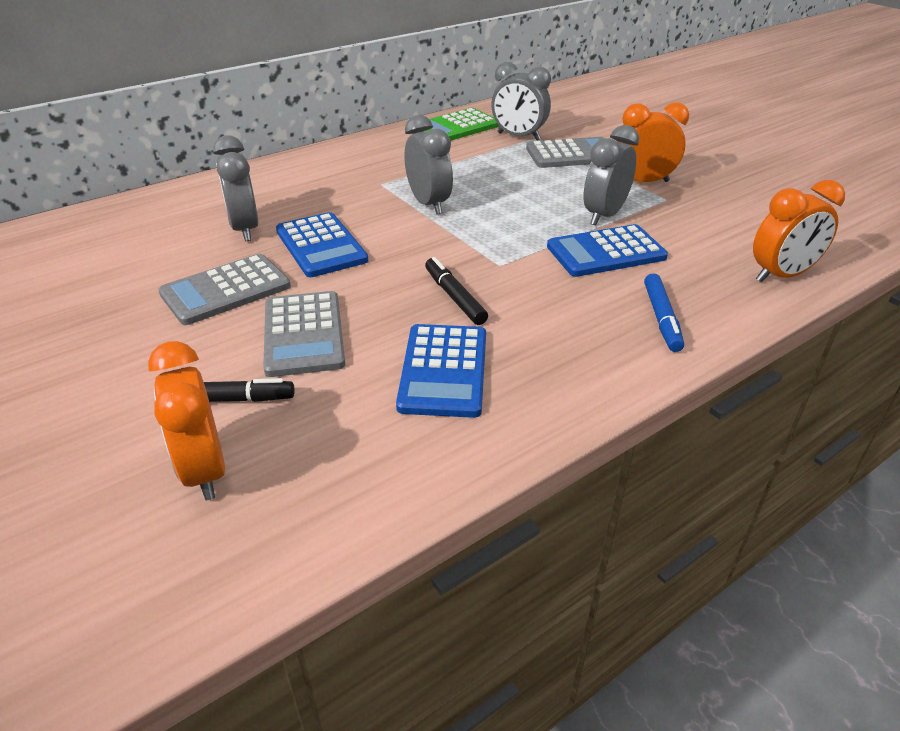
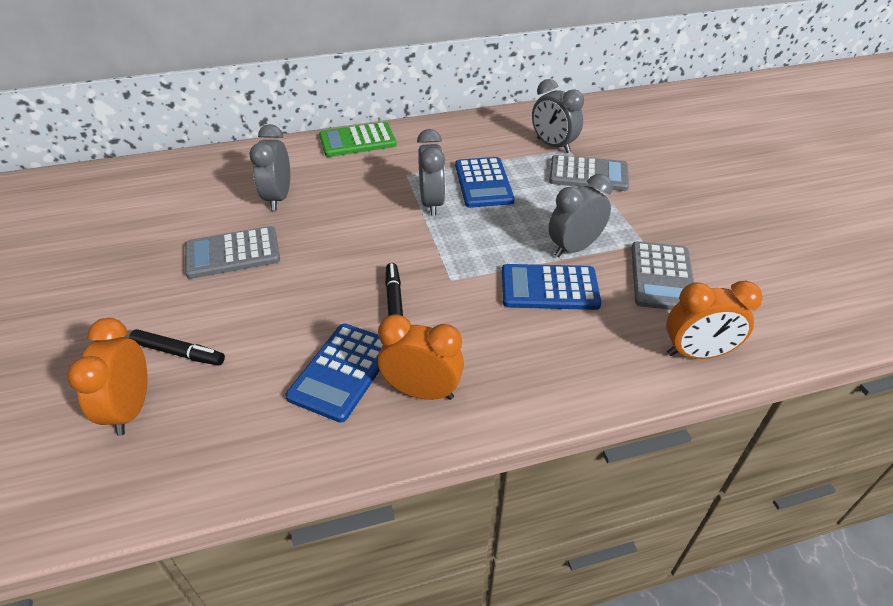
camera: 20 degrees right, 5 degrees up
(304, 334) = (263, 308): grey calculator -> grey calculator (662, 277)
(321, 246) = (324, 227): blue calculator -> blue calculator (483, 183)
(456, 127) = (505, 125): green calculator -> green calculator (357, 141)
(643, 182) = (635, 219): orange clock -> orange clock (422, 391)
(661, 318) = (552, 370): blue marker -> none

